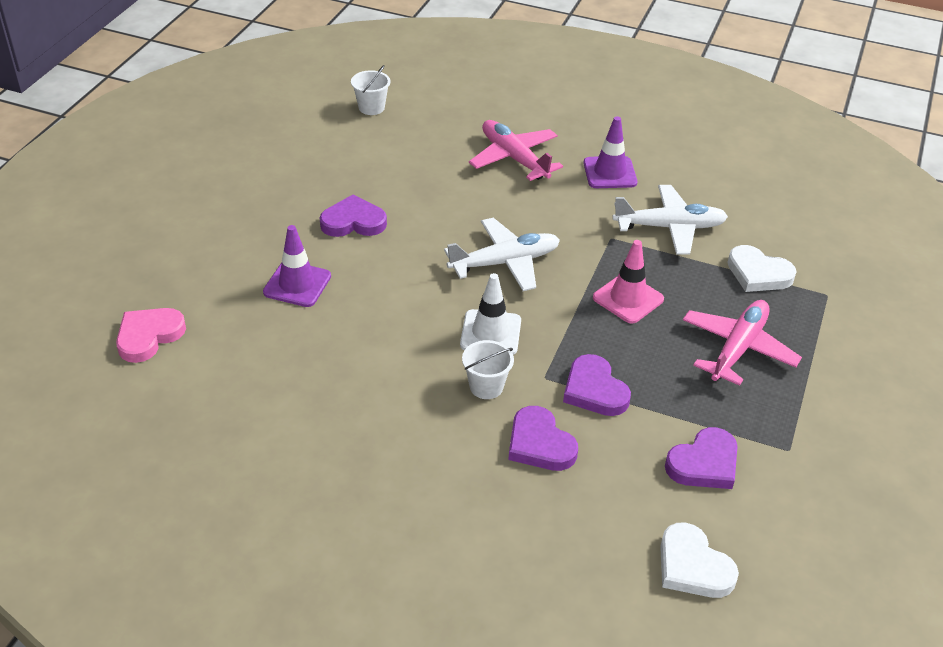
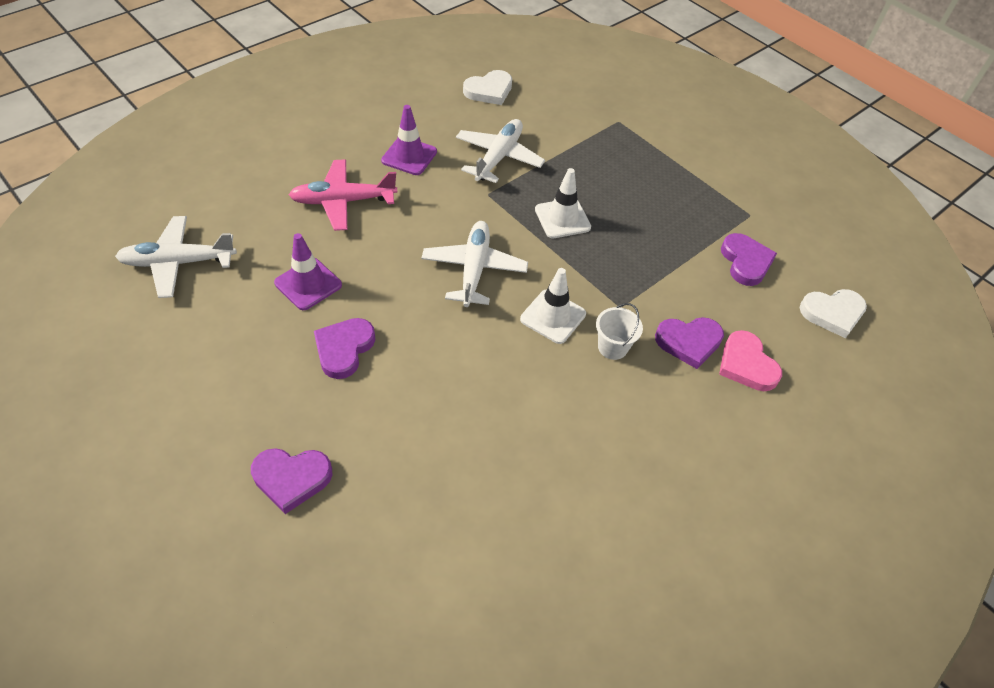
camera: 65 degrees left, 10 degrees up
(149, 336) = (399, 592): pink heart -> pink heart (746, 364)
(297, 284) = (404, 429): purple traffic cone -> purple traffic cone (308, 284)
(371, 107) = (178, 263): white bucket -> white plane
(594, 390) = (649, 284): purple heart -> purple heart (291, 478)
(628, 298) = (562, 218): pink traffic cone -> white traffic cone
(738, 348) = (646, 189): pink plane -> none
(758, 273) = (578, 140): white heart -> white heart (489, 91)

